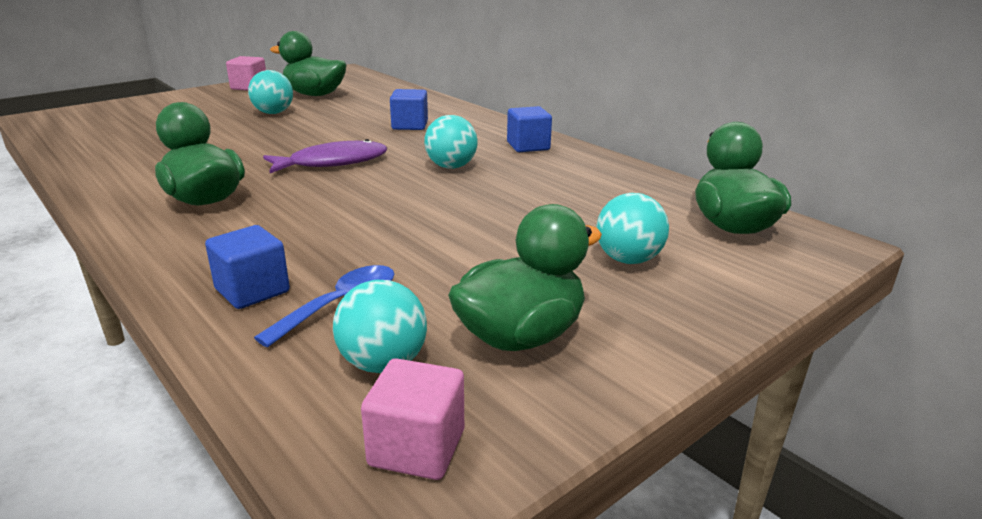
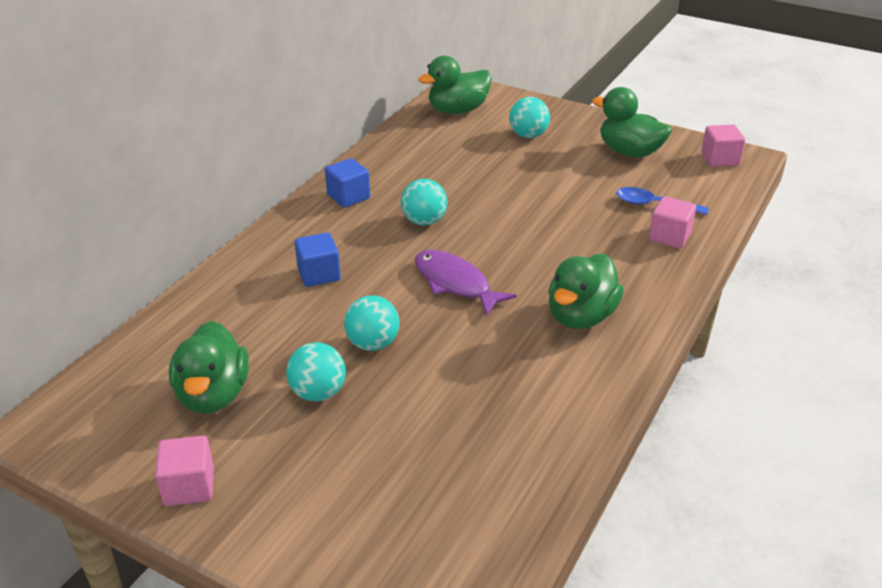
camera: 110 degrees left, 10 degrees up
(252, 290) = (669, 237): blue cube -> pink cube
(383, 363) = (684, 179): turquoise ball -> turquoise ball (372, 344)

